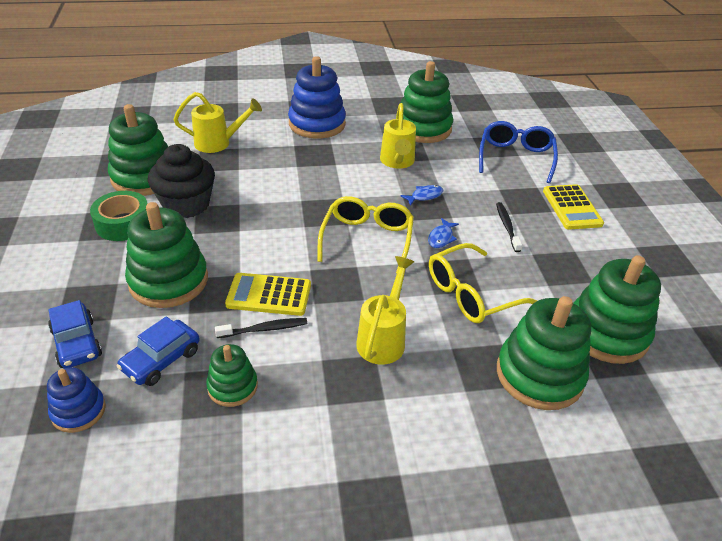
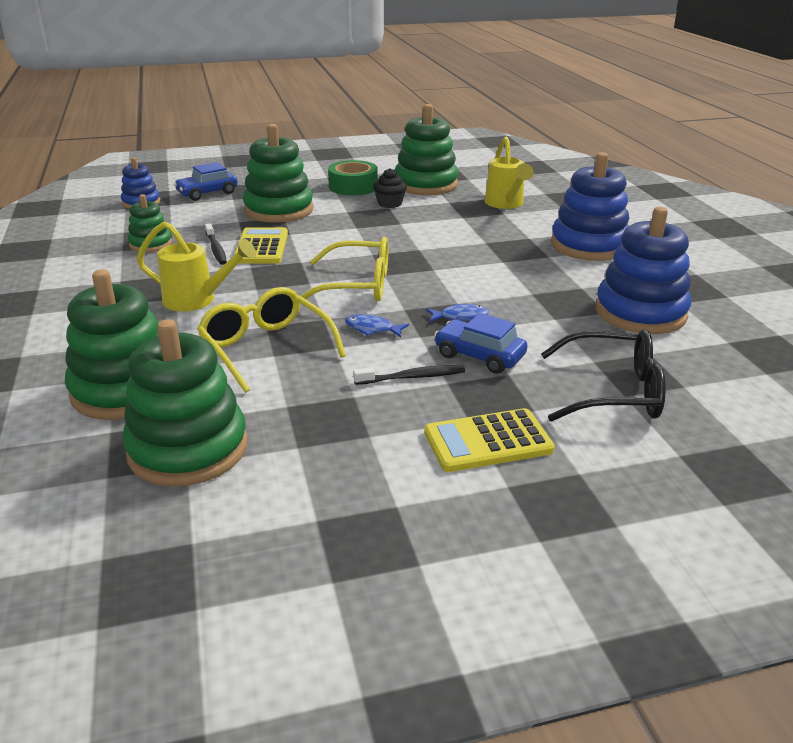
camera: 85 degrees right, 10 degrees down
(161, 360) = (185, 219): blue car -> blue car (479, 356)
(186, 204) = (390, 203): black cupcake -> black cupcake, size x0.53
(397, 162) = (531, 297): yellow watering can -> none
(423, 128) = (640, 313): green stacking toy -> blue stacking toy
(424, 196) = (460, 317): blue fish -> blue fish turned 60 degrees counterclockwise
(515, 158) = (612, 391): blue glasses -> black glasses

